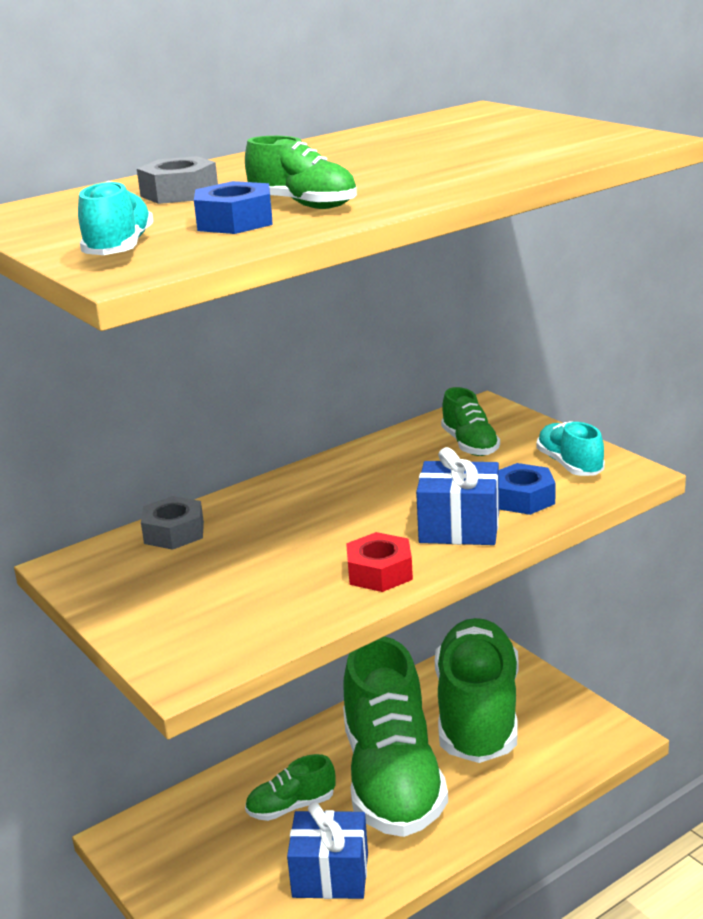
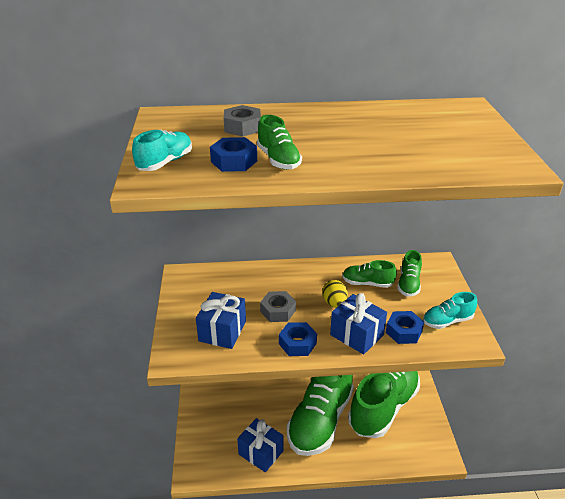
camera: 30 degrees right, 10 degrees up
(174, 532) = (235, 276): grey nut -> grey nut (278, 311)
(234, 607) = (222, 331): none -> blue gift
(291, 806) = (269, 409): green shoe -> green shoe (367, 283)
(380, 572) = (297, 343): red nut -> blue nut
(383, 505) = (334, 303): none -> yellow egg
(569, 465) = (447, 321): turquoise shoe -> turquoise shoe turned 120 degrees counterclockwise

